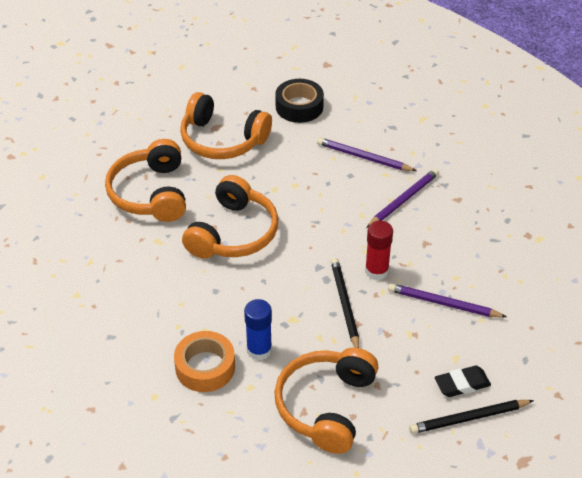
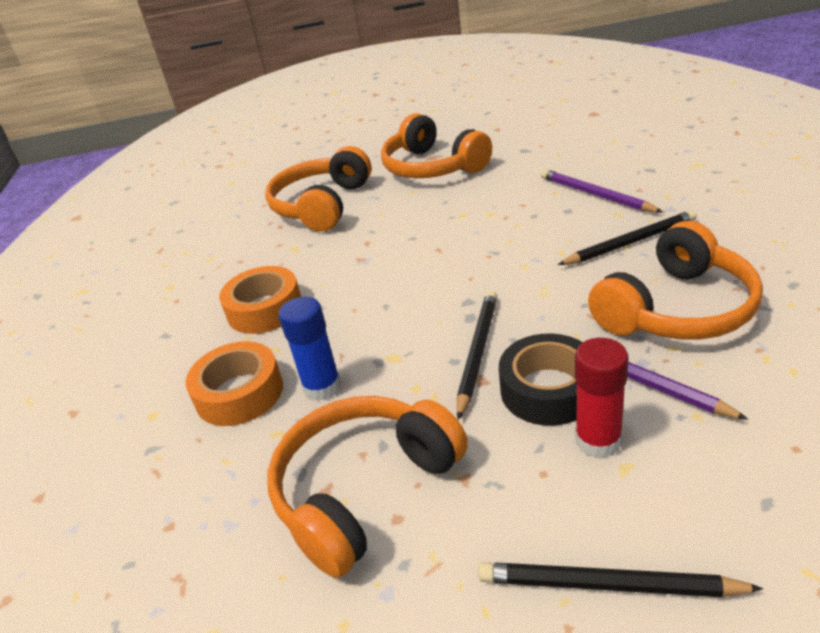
camera: 30 degrees right, 10 degrees down
(174, 300) = (265, 309): none -> orange tape
(233, 233) = (384, 251): orange headphones -> orange headphones (677, 309)
(299, 107) = (539, 145): black tape -> black tape (548, 390)
(376, 271) = (548, 318): red glue stick -> red glue stick (598, 441)
(403, 200) = (630, 242): purple pencil -> black pencil
(462, 384) = (619, 516): black eraser -> none

